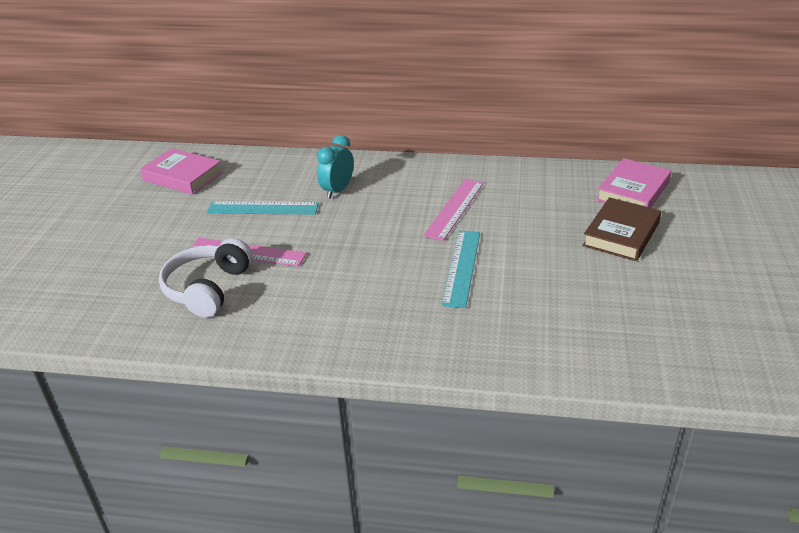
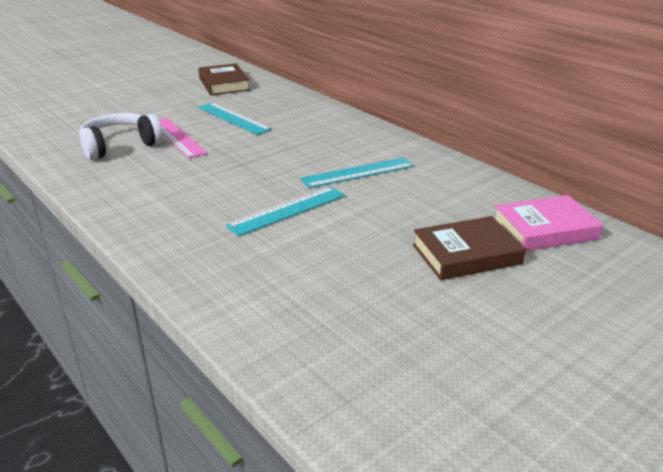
camera: 40 degrees right, 5 degrees down
(182, 176) = (224, 84): pink book -> brown book
(337, 191) = (298, 128): turquoise clock -> none
(454, 208) = (358, 173): pink ruler -> turquoise ruler

